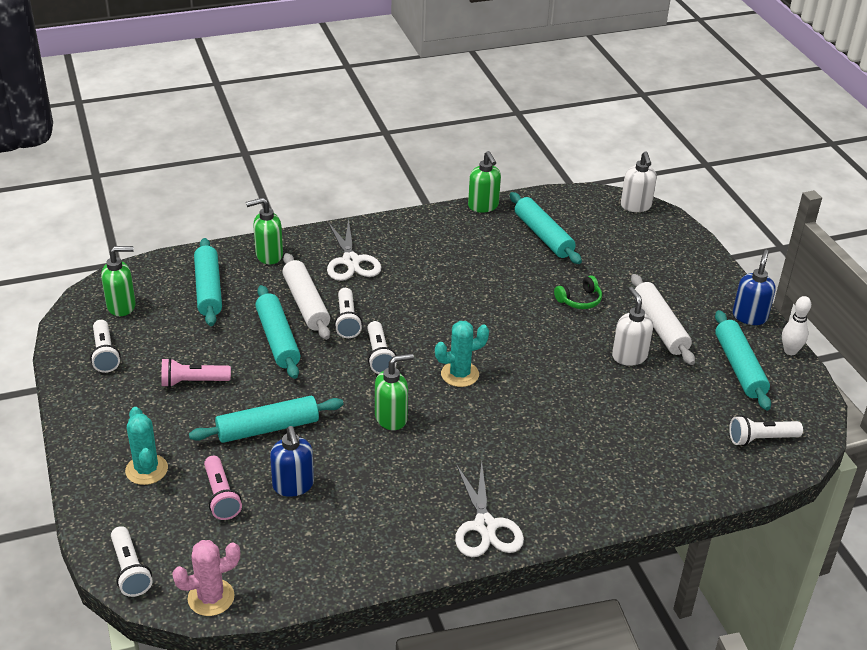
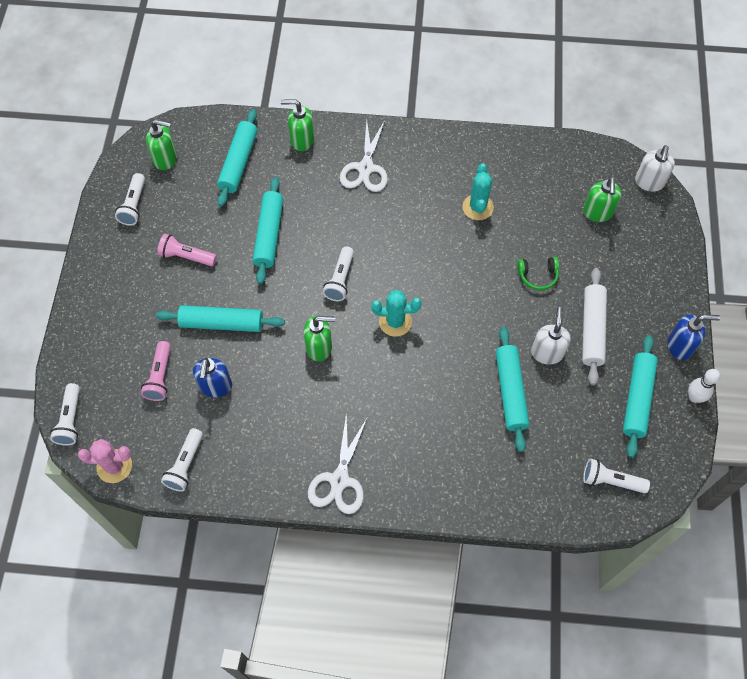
camera: 25 degrees right, 25 degrees up
(146, 470) = (118, 331): turquoise cactus -> turquoise cactus (477, 207)
(306, 304) = (308, 203): white rolling pin -> none
(347, 321) = (332, 233): white flashlight -> white flashlight (185, 465)
(483, 206) = (509, 139): green soap dispenser -> green soap dispenser (597, 213)
(543, 235) = (545, 191): turquoise rolling pin -> turquoise rolling pin (510, 391)
(749, 316) = (680, 346): blue soap dispenser -> blue soap dispenser turned 45 degrees clockwise

